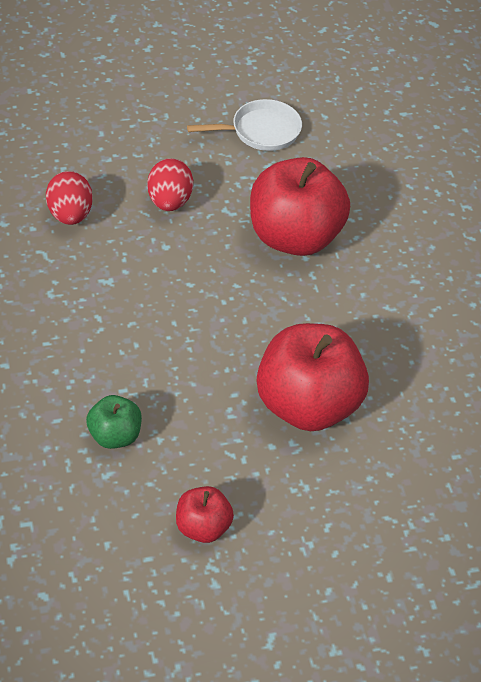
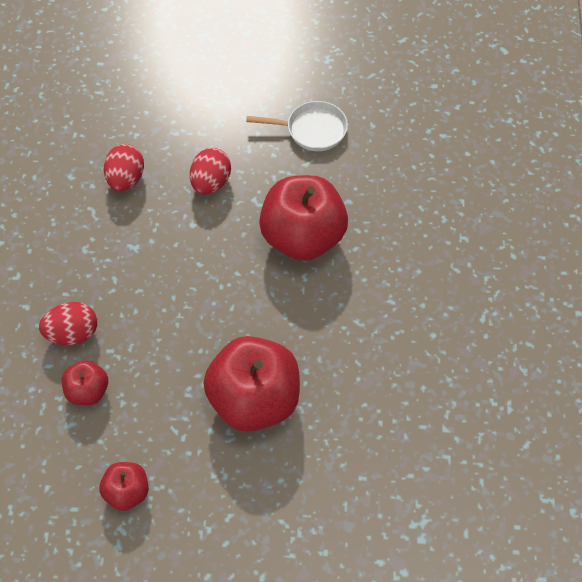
camera: 20 degrees right, 10 degrees up
(72, 381) = (73, 333): none -> red egg
(115, 436) = (88, 391): green apple -> red apple

